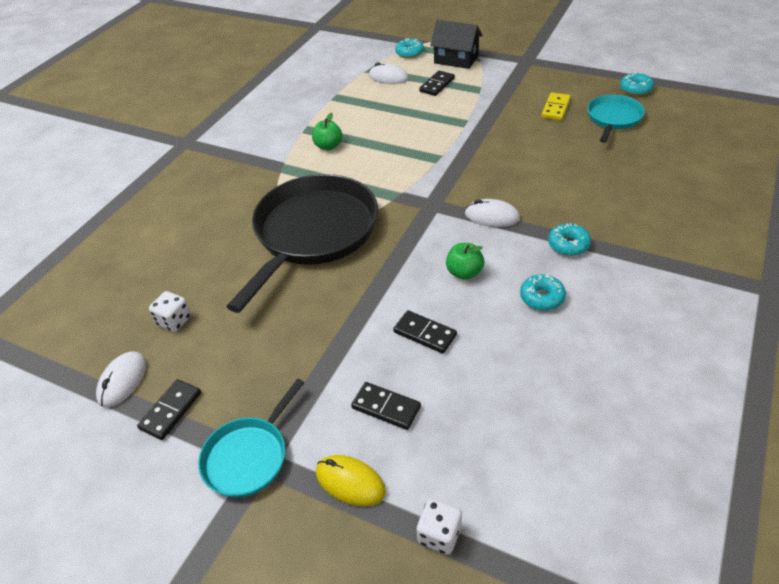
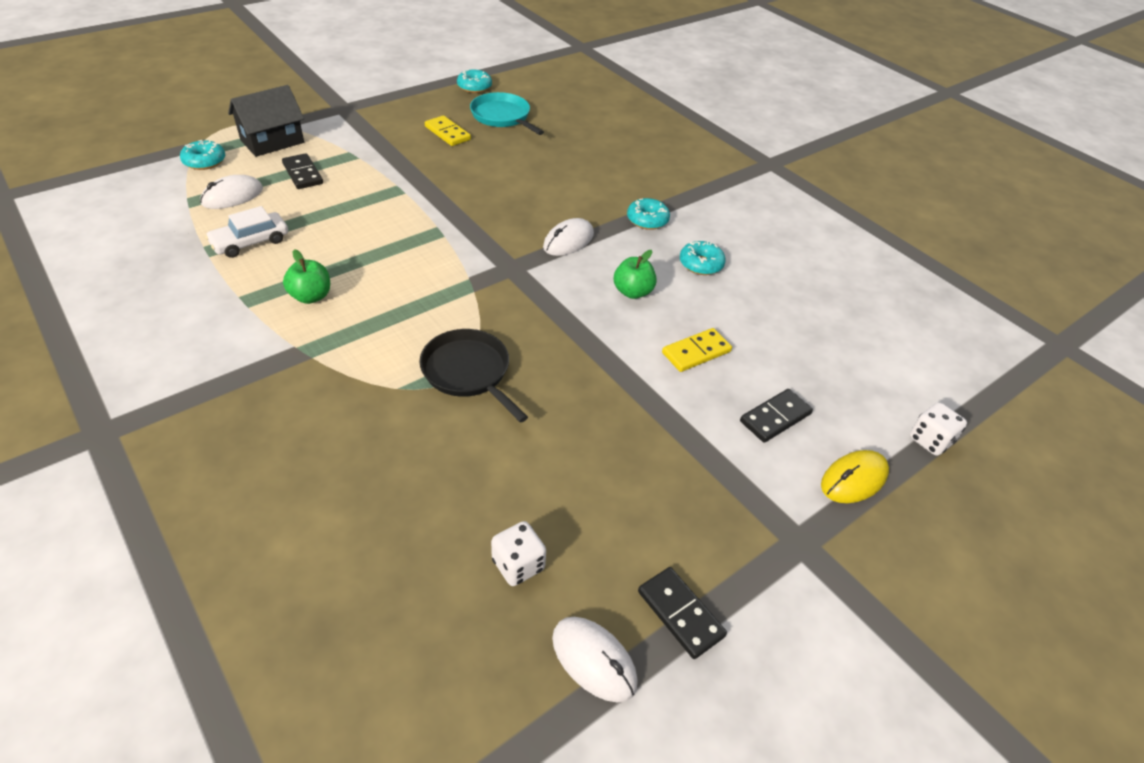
camera: 70 degrees left, 0 degrees up
(248, 456) = (787, 553): turquoise pan -> none
(313, 233) = (468, 372): black pan -> black pan, size x0.51
(355, 104) = (250, 242): none -> white car
(425, 334) = (696, 352): black domino -> yellow domino

